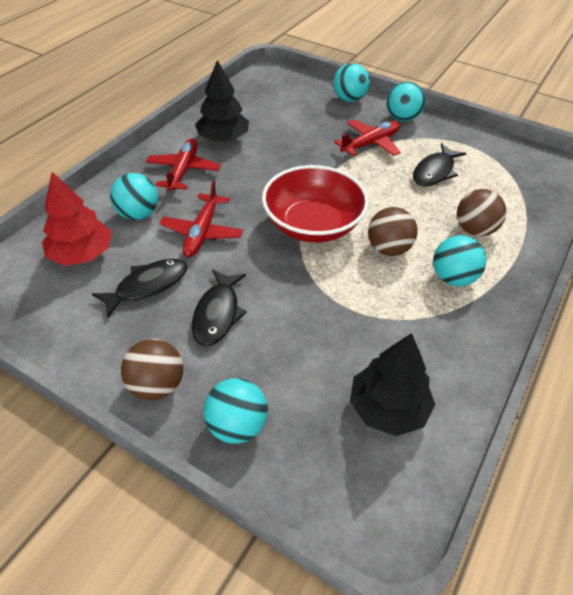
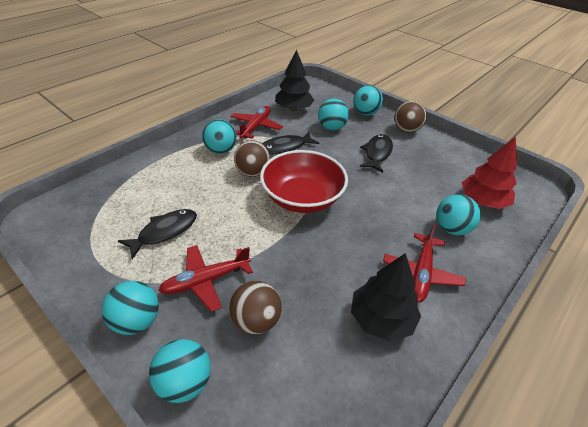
camera: 170 degrees left, 5 degrees down
(147, 286) = (425, 174): black fish -> black fish (285, 148)
(202, 232) = (393, 205): red plane -> red plane (256, 127)
(300, 363) = (331, 127): none -> turquoise ball
(474, 230) = (178, 176): brown ball -> brown ball (256, 320)

